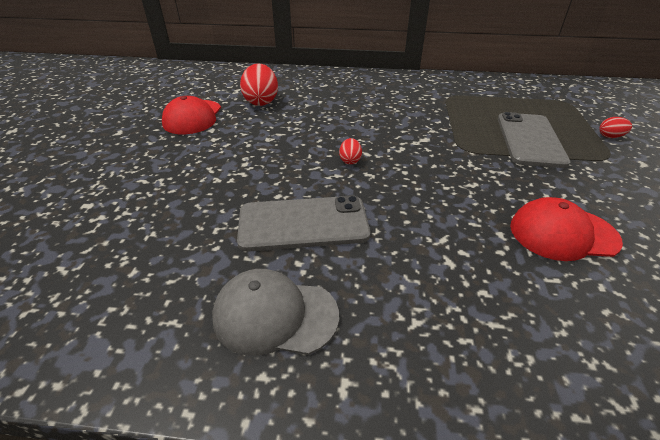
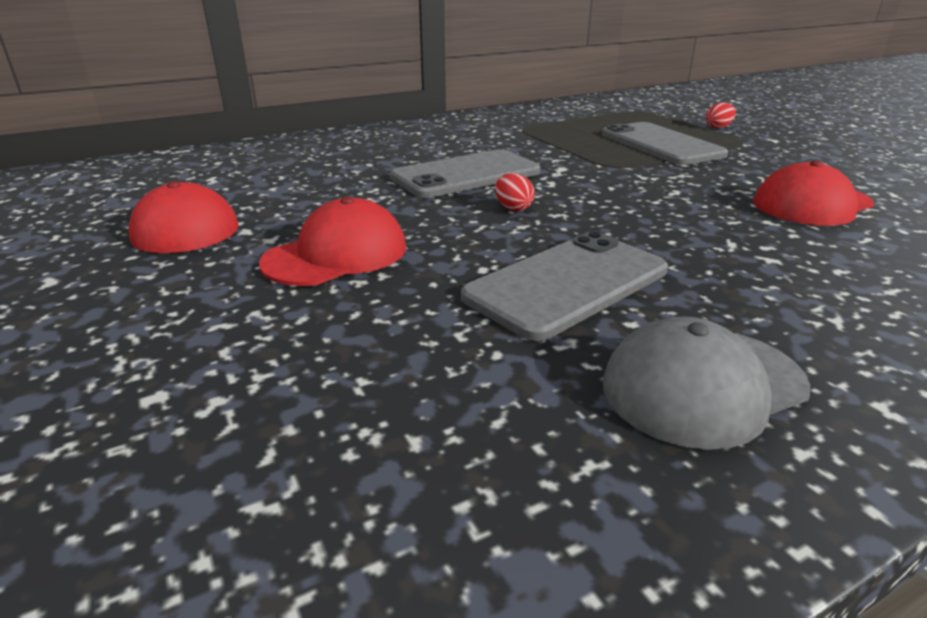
camera: 35 degrees left, 10 degrees down
(227, 159) = (336, 254): none -> red cap
(261, 102) = (278, 182): red egg -> none
(359, 126) = (466, 175): none -> grey phone

